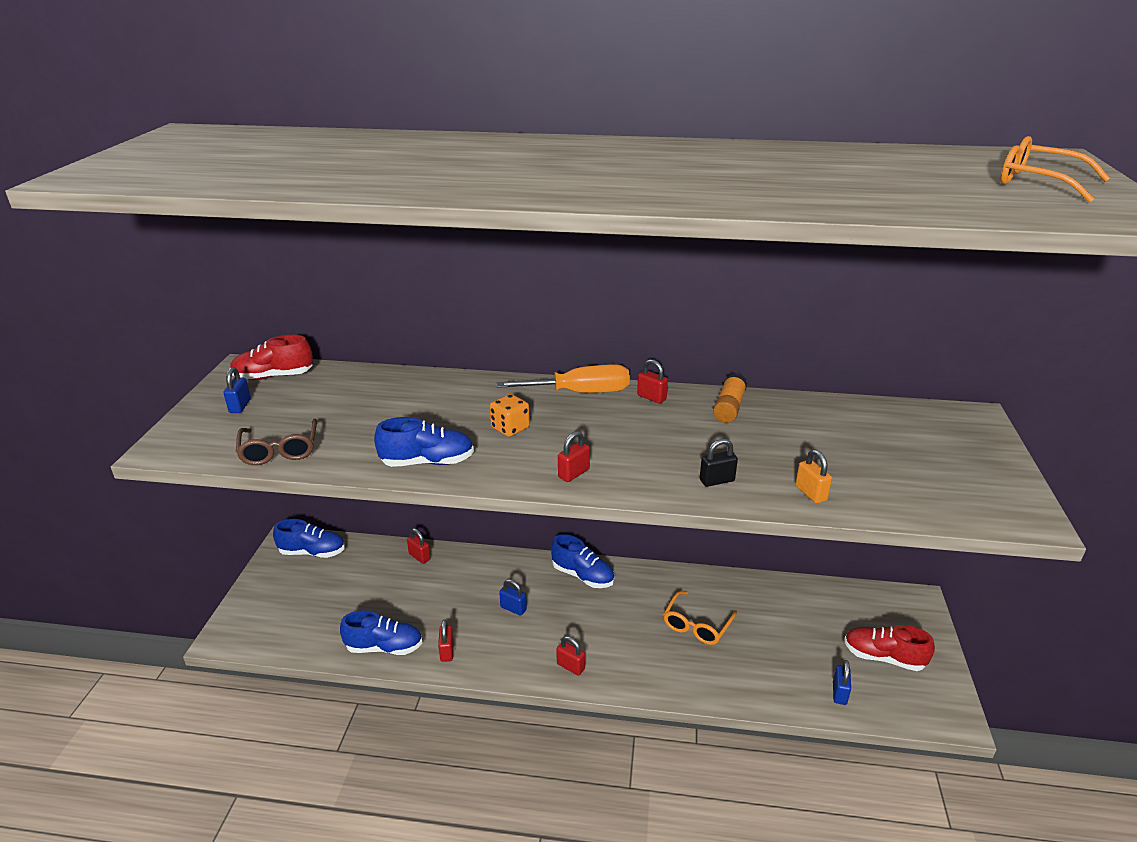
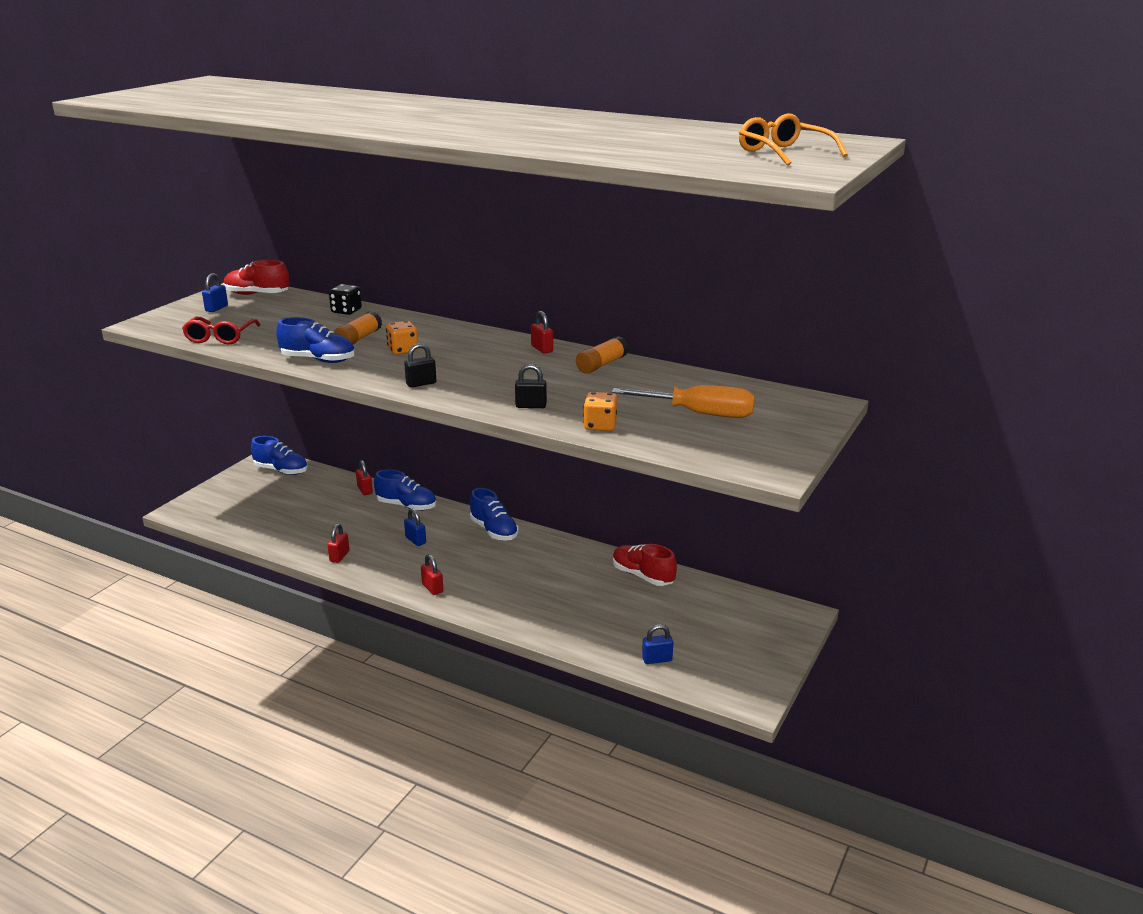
camera: 20 degrees right, 5 degrees down
(280, 450) = (220, 337): brown glasses -> red glasses
(384, 647) = (293, 543): blue shoe -> blue shoe (406, 506)
(398, 383) = (346, 311): none -> black dice
(446, 421) = (358, 339): none -> orange glue stick
(573, 473) = (421, 383): red padlock -> black padlock
(580, 393) = (485, 337): orange screwdriver -> orange screwdriver (700, 414)
(696, 625) = (567, 585): orange glasses -> none
(811, 493) = (600, 426): orange padlock -> orange dice
(839, 693) = (657, 659): blue padlock -> blue padlock turned 45 degrees clockwise
(883, 657) = (725, 646): red shoe -> red shoe (642, 576)

